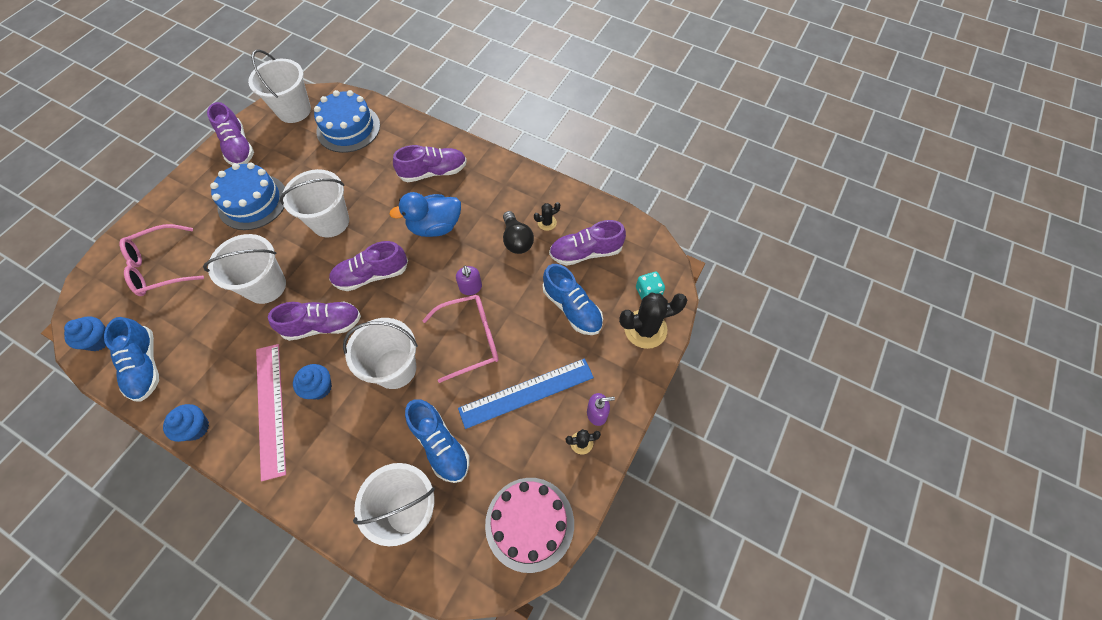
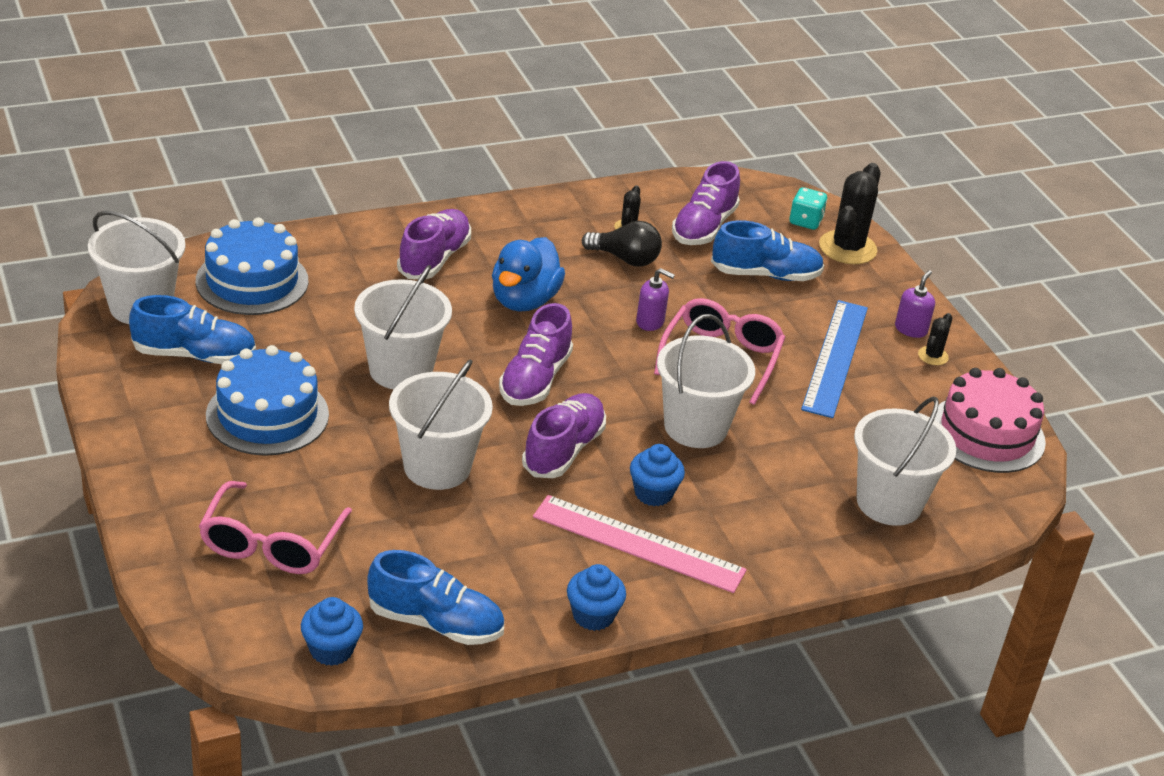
camera: 55 degrees left, 25 degrees down
(238, 147) = (137, 383): purple shoe -> none
(440, 445) = (833, 444): blue shoe -> blue shoe (195, 355)

